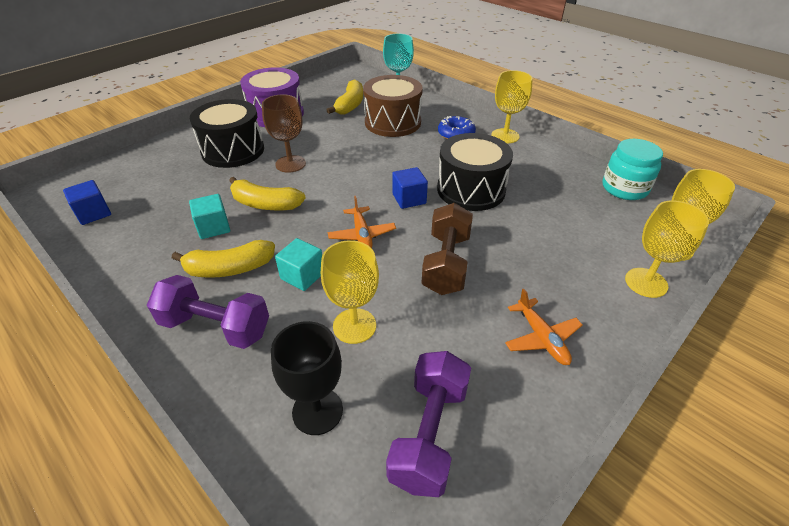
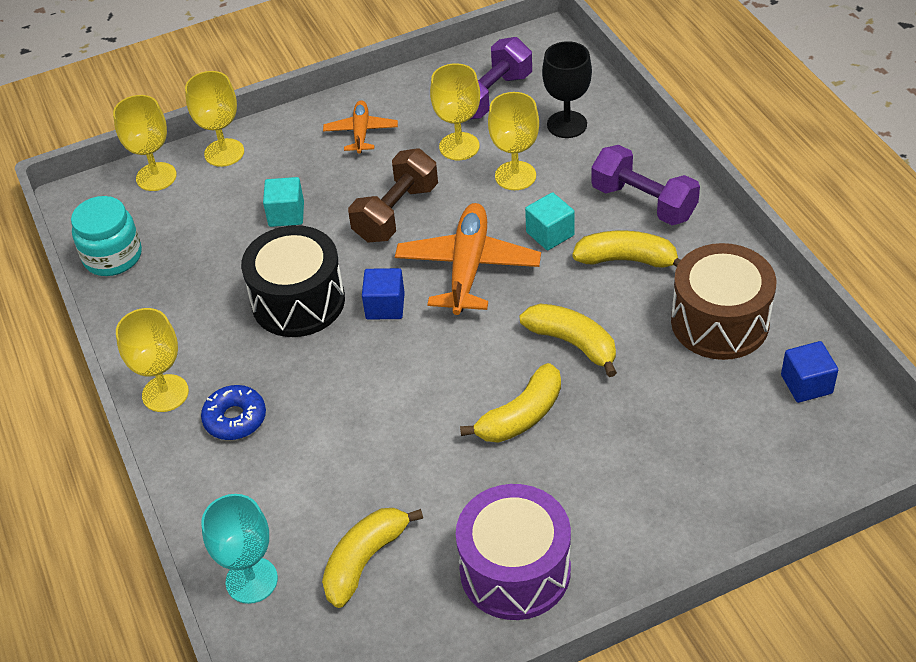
camera: 155 degrees left, 5 degrees up
(213, 227) = (643, 321): turquoise cube -> turquoise cube (286, 214)
(233, 150) = (607, 474): black drum -> none
(290, 164) = (521, 416): brown goblet -> yellow banana
(362, 235) = (468, 267): orange plane -> orange plane, size x1.76
(393, 122) = (316, 480): brown drum -> brown drum (719, 322)
(428, 346) = (459, 146): none -> yellow goblet

